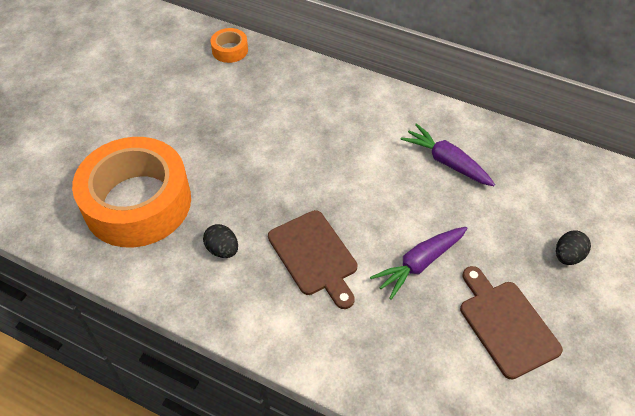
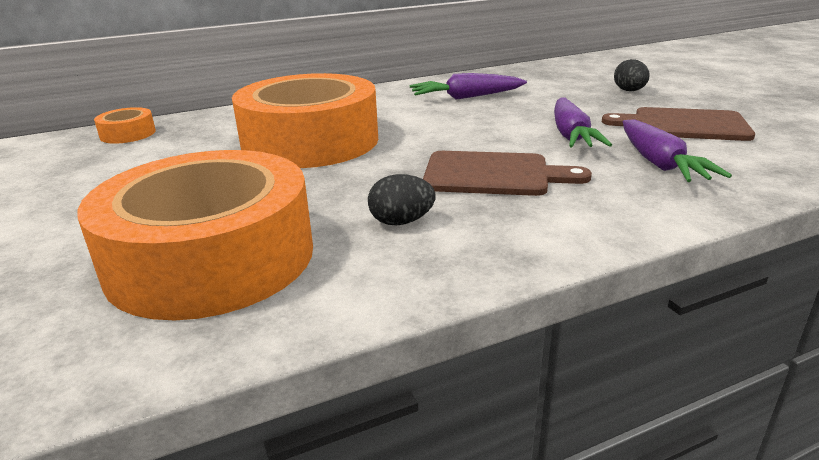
camera: 50 degrees left, 25 degrees down
(290, 137) = (310, 141): none -> orange tape
(406, 335) = (659, 163): none -> purple carrot

